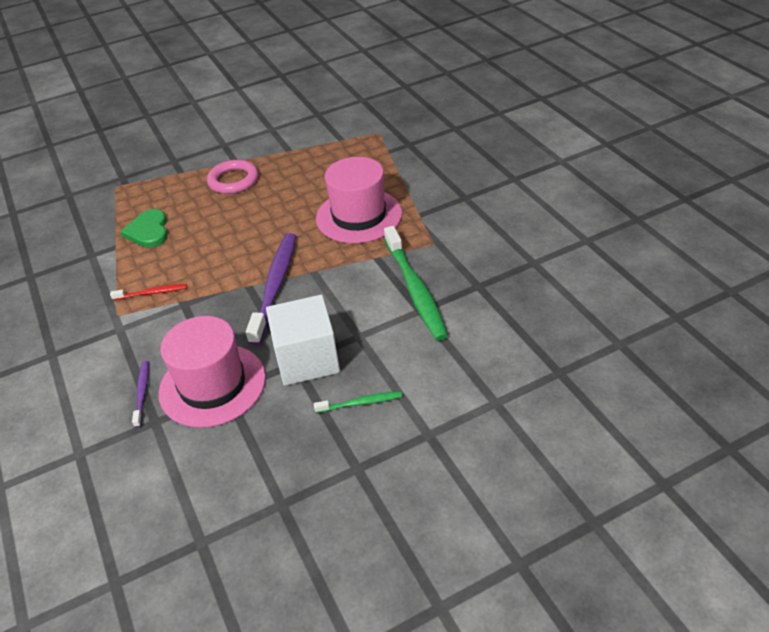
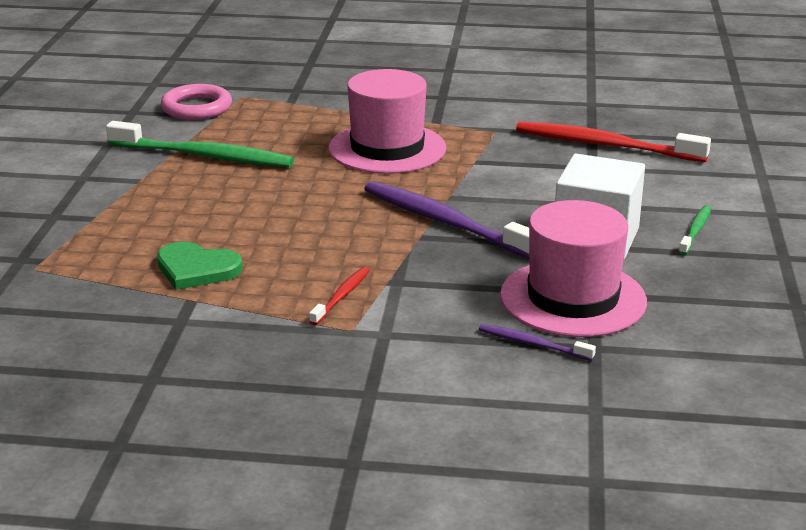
camera: 60 degrees left, 15 degrees down
(233, 180) = (183, 192): pink ring -> pink ring (197, 108)
(415, 289) = (557, 159): green toothbrush -> green toothbrush (204, 156)
(464, 300) = (605, 145): none -> red toothbrush

